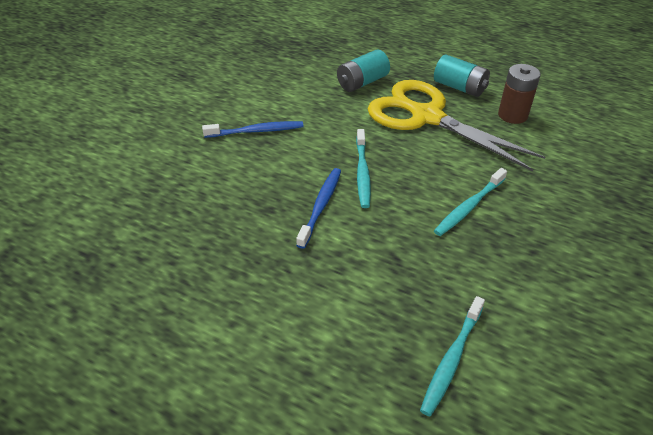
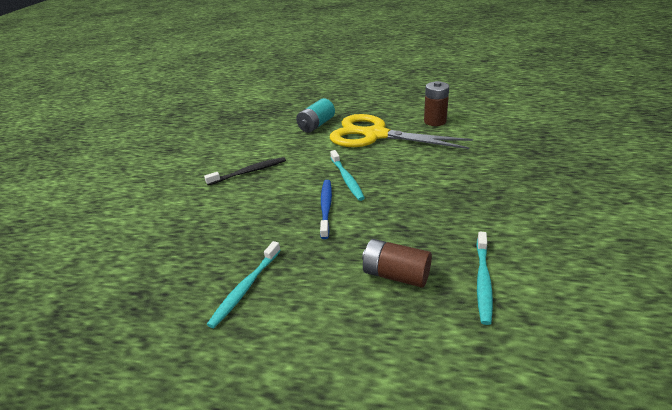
camera: 15 degrees left, 10 degrees down
(257, 131) = (249, 172): blue toothbrush -> black toothbrush
(357, 319) = (396, 275): none -> brown battery
(459, 87) = (389, 113): turquoise battery -> none
(468, 207) = (437, 181): turquoise toothbrush -> turquoise toothbrush (245, 288)

